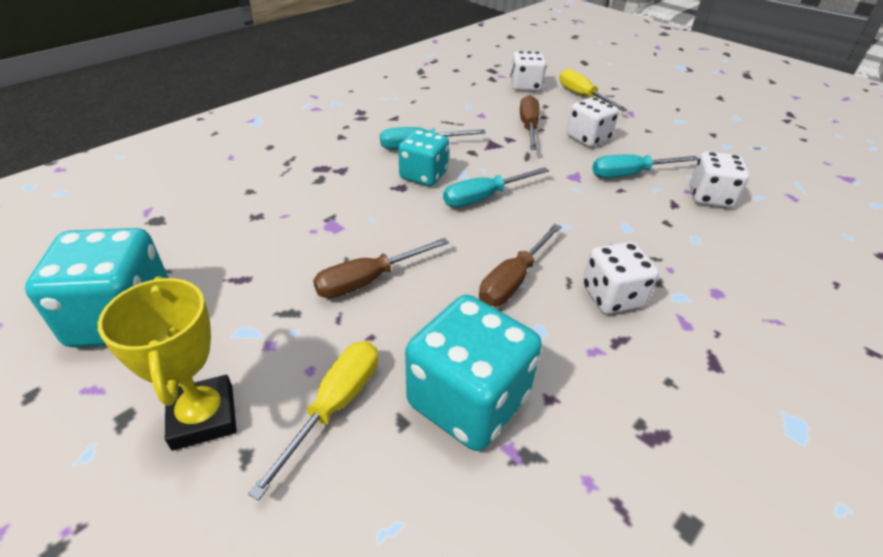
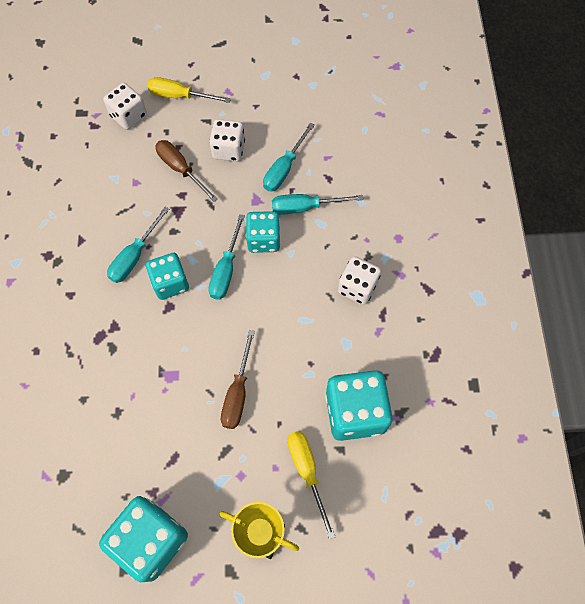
camera: 45 degrees left, 25 degrees up
(513, 280) = (305, 321): brown screwdriver -> none
(548, 202) = (263, 240): none -> turquoise dice
(622, 207) = (305, 207): none -> turquoise screwdriver
(710, 197) = (341, 153): white dice -> none

